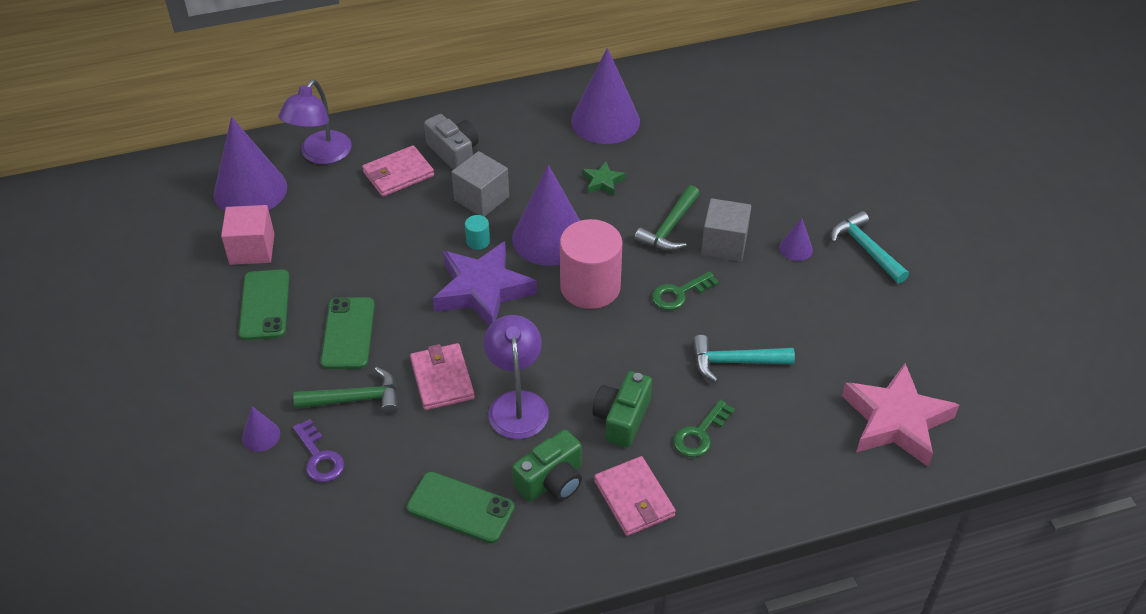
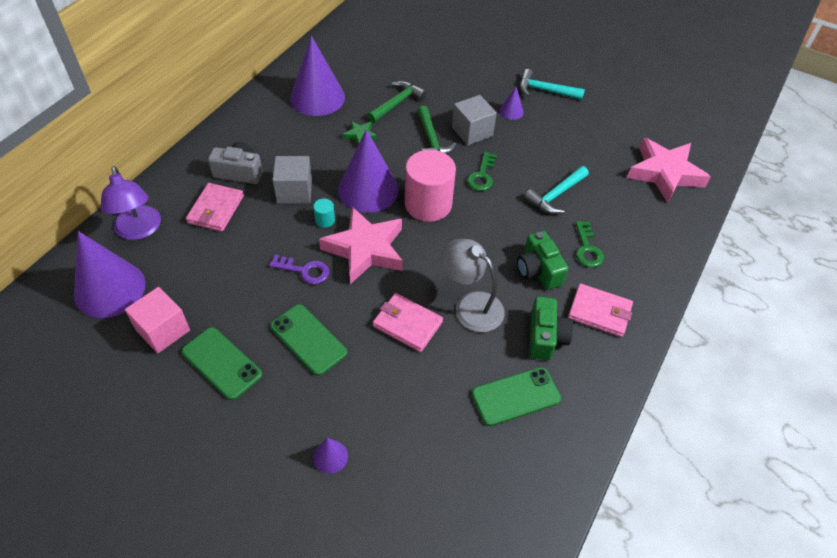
camera: 45 degrees left, 5 degrees up
(319, 457) = (389, 437): purple key -> purple key (304, 270)
(355, 399) = (366, 380): green hammer -> green hammer (397, 103)
(483, 290) = (365, 249): purple star -> pink star
(517, 404) = (471, 305): purple lamp -> grey lamp

